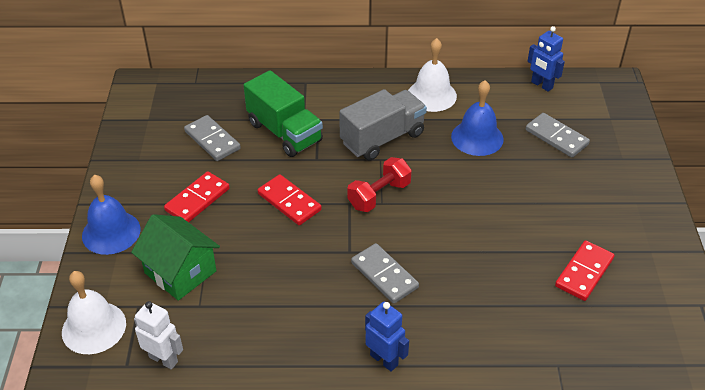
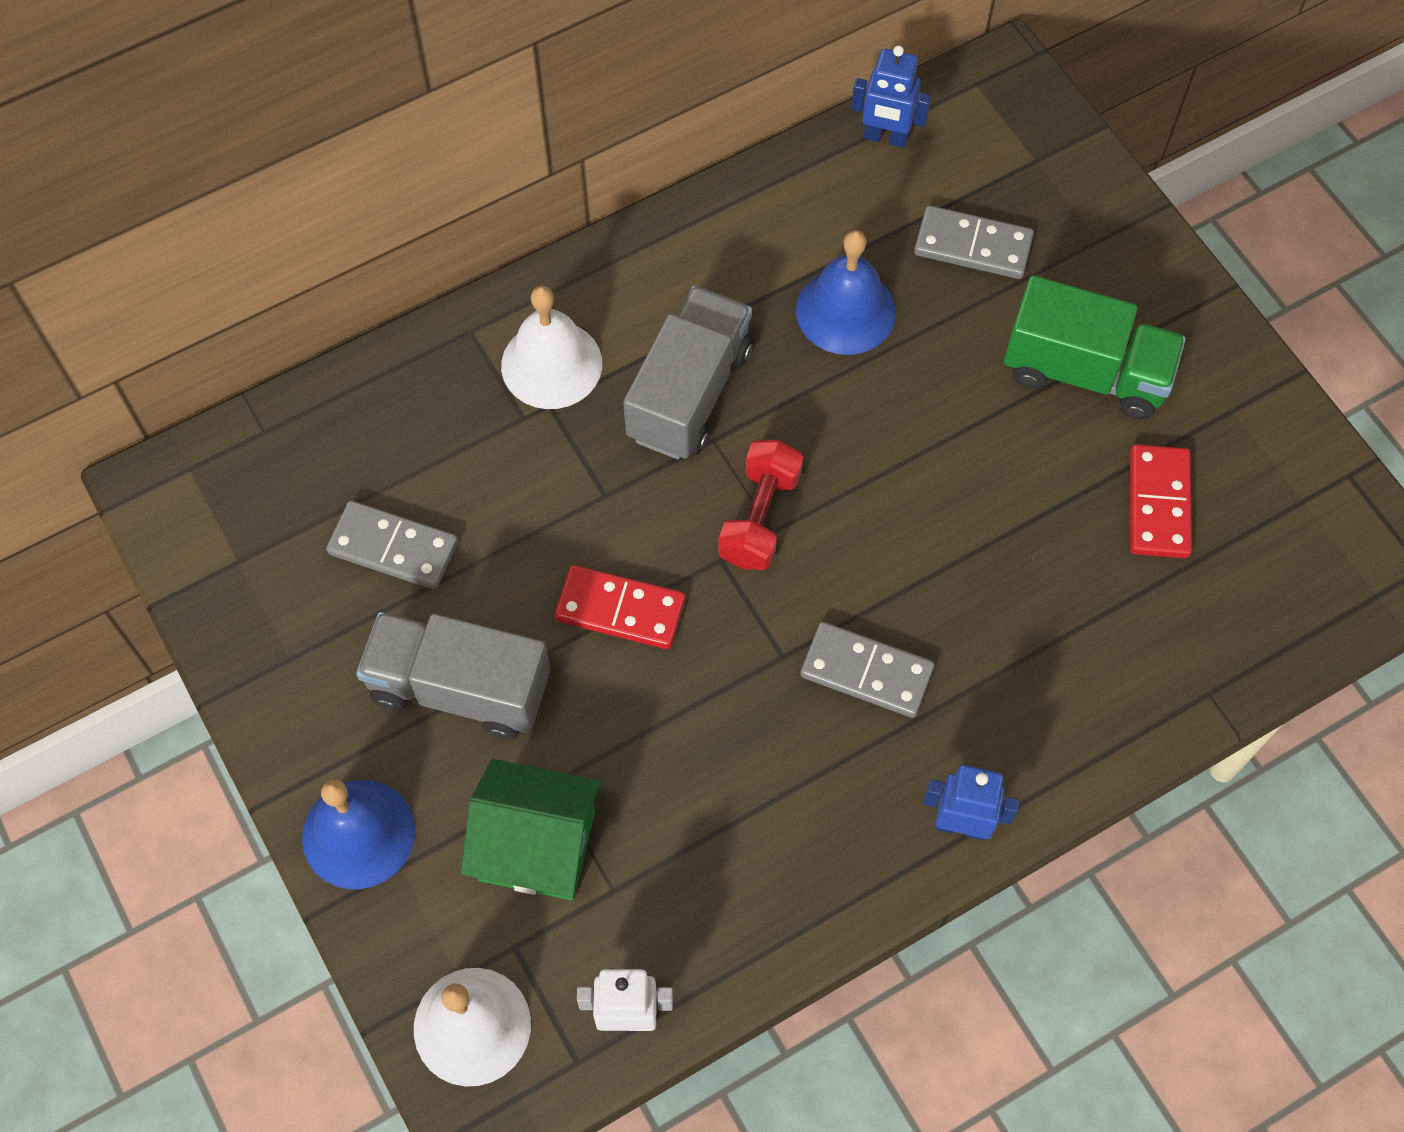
camera: 30 degrees left, 20 degrees up
(197, 200) = (460, 688): red domino -> grey truck
(284, 132) = (510, 464): green truck -> green truck (1085, 372)
(432, 95) = (713, 252): white bell -> white bell (551, 364)

